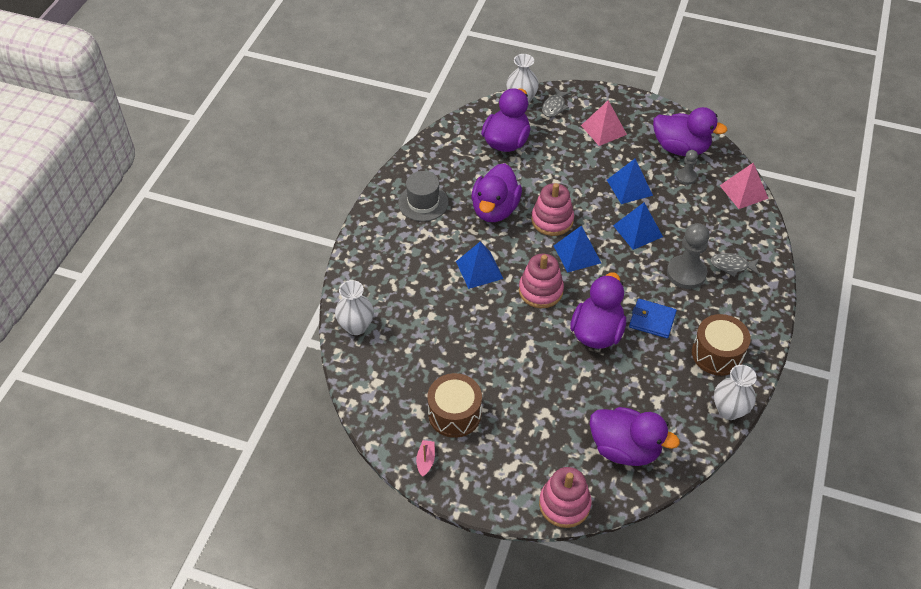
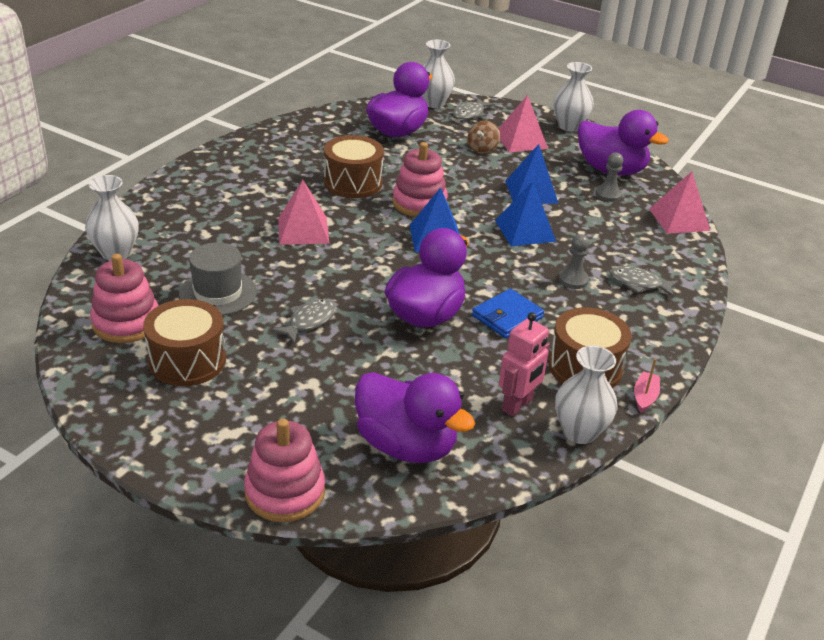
camera: 10 degrees right, 15 degrees down
(423, 202) = (269, 163): grey hat -> grey hat (218, 293)
(426, 460) = (117, 402): pink boat -> pink boat (644, 397)
(479, 269) = (303, 230): blue pyramid -> pink pyramid
(495, 209) = (353, 183): purple duck -> brown drum
(520, 358) = (309, 321): none -> grey fish
(540, 291) = (371, 262): pink stacking toy -> pink stacking toy (126, 322)
(577, 147) = (482, 149): none -> brown spinning top
(635, 104) = (569, 126): none -> white vase
(652, 320) = (507, 316): blue wallet -> blue wallet turned 75 degrees counterclockwise
(683, 398) = (517, 405): none -> pink robot
(686, 273) = (573, 280): grey pawn -> grey pawn, size x0.55

